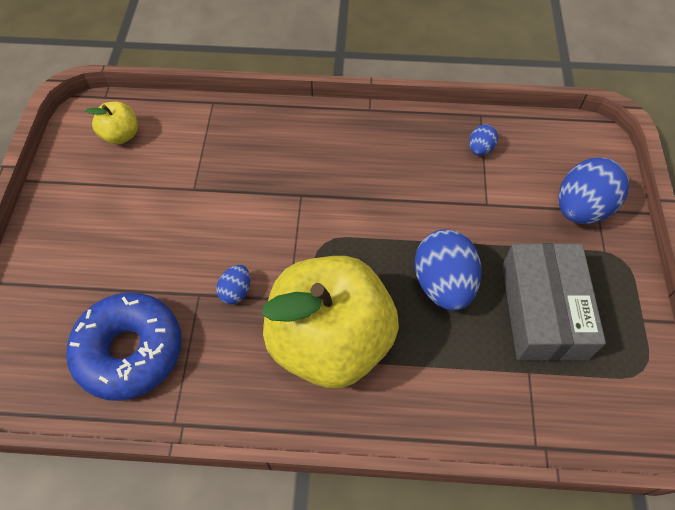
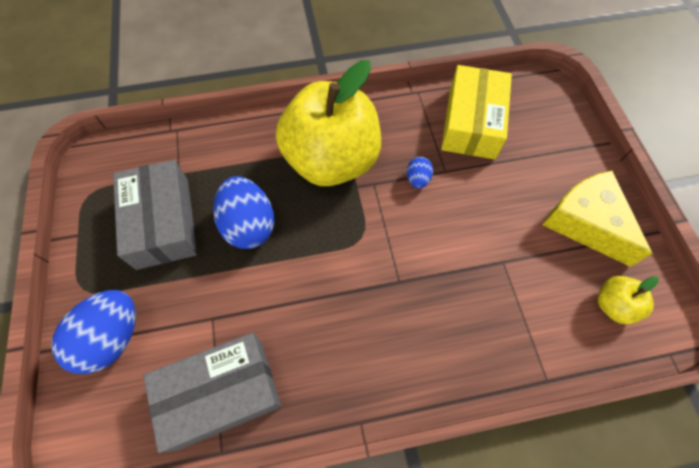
camera: 165 degrees right, 5 degrees up
(88, 204) = (585, 223): none -> yellow cheese
(130, 351) = (472, 123): blue donut -> yellow box
(480, 149) = (220, 393): blue egg -> grey box

